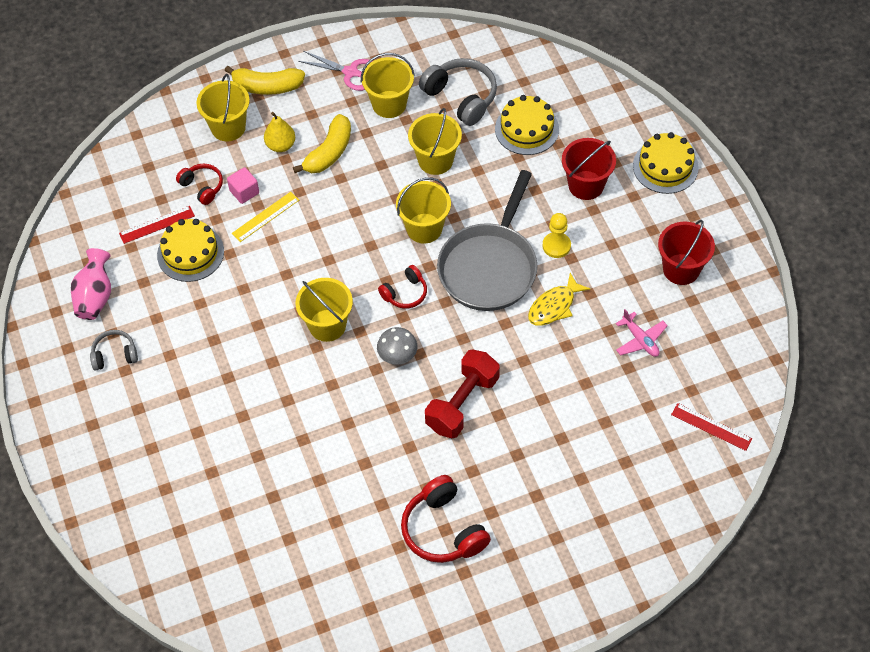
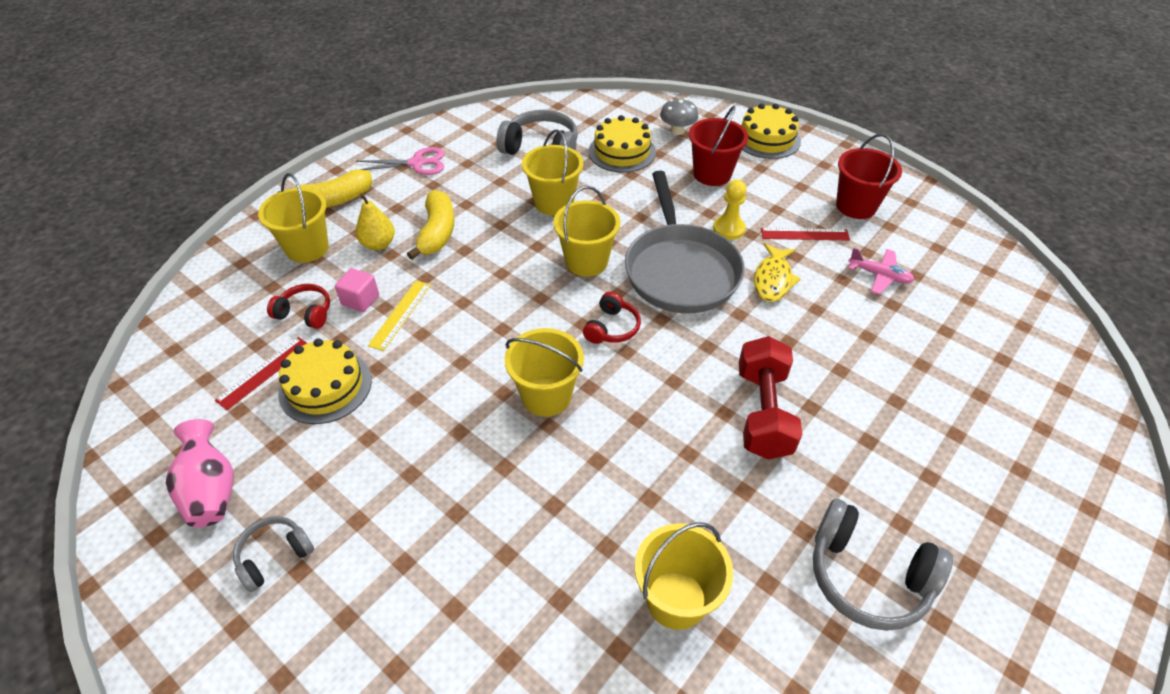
camera: 30 degrees left, 10 degrees down
(389, 104) = (474, 175): yellow bucket -> yellow bucket (676, 599)
(397, 356) = (652, 394): grey mushroom -> grey mushroom (677, 131)
(443, 530) = (867, 576): red headphones -> grey headphones
(711, 426) = (1019, 324): red ruler -> red ruler (804, 234)

